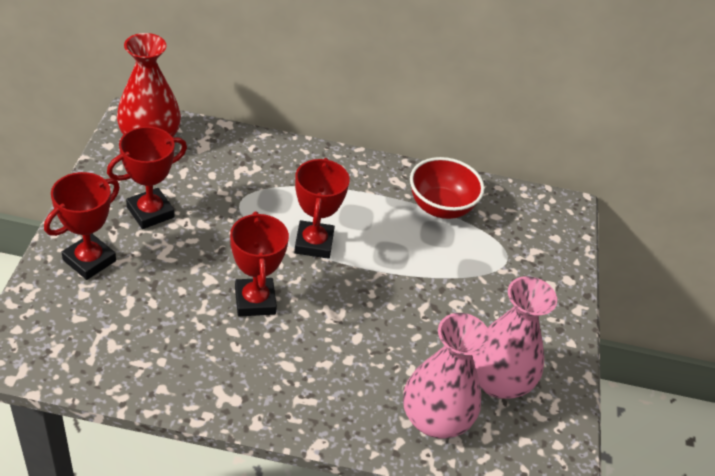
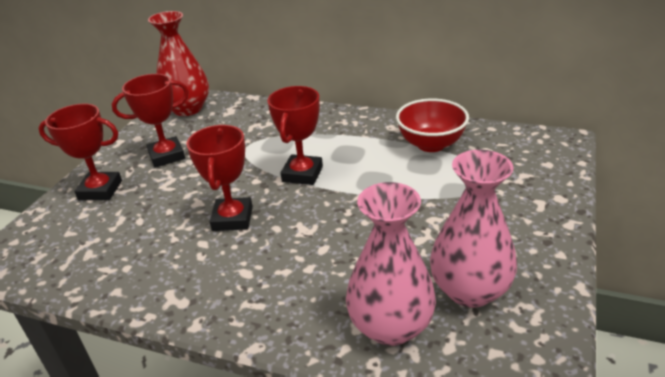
camera: 20 degrees right, 10 degrees down
(89, 260) = (100, 190): red trophy -> red trophy turned 45 degrees clockwise

